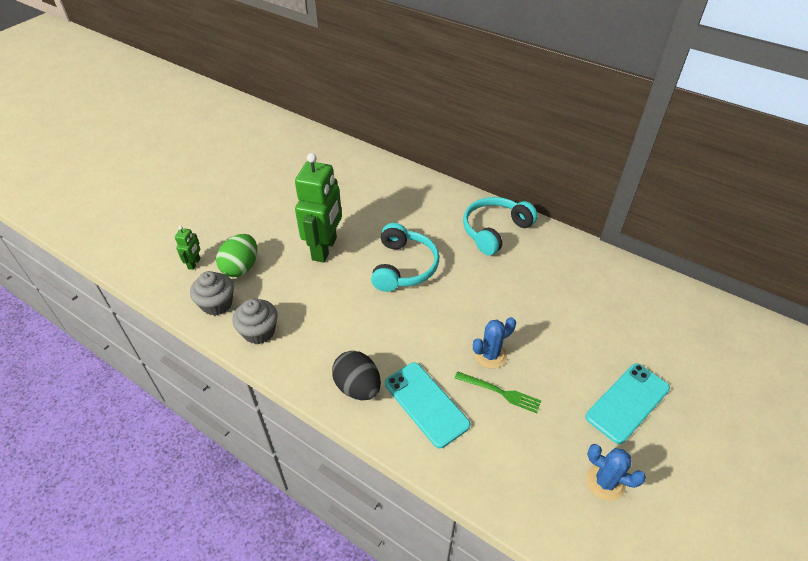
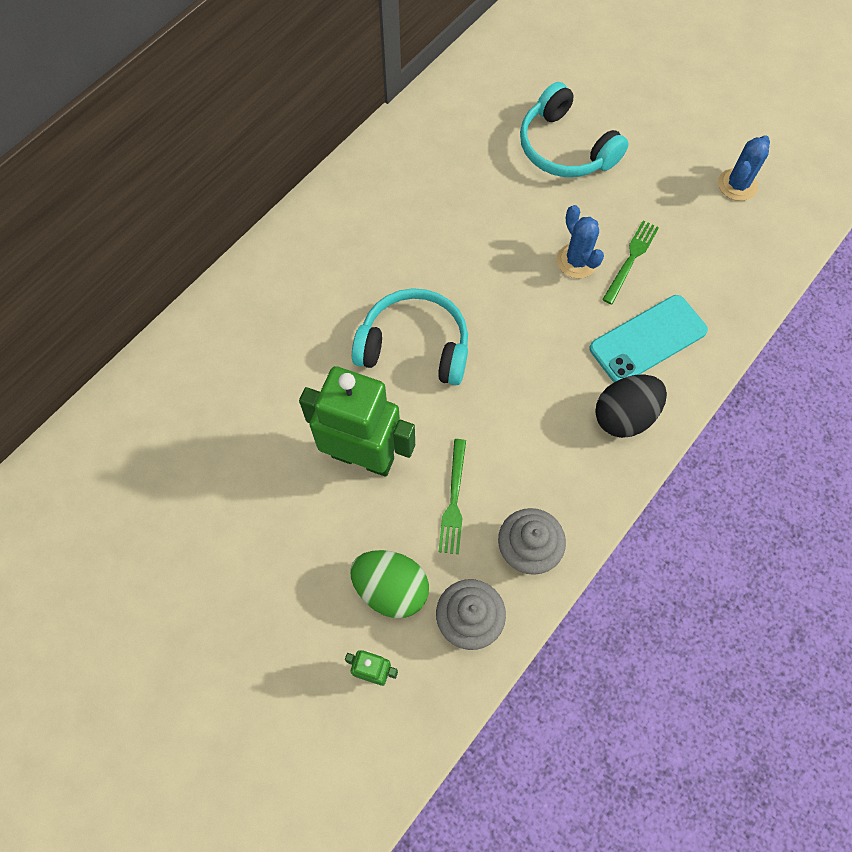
camera: 85 degrees left, 20 degrees up
(295, 292) = (453, 500): none -> green fork
(494, 230) = (353, 220): turquoise headphones -> turquoise headphones (564, 148)
(627, 402) = (643, 141): turquoise phone -> none

